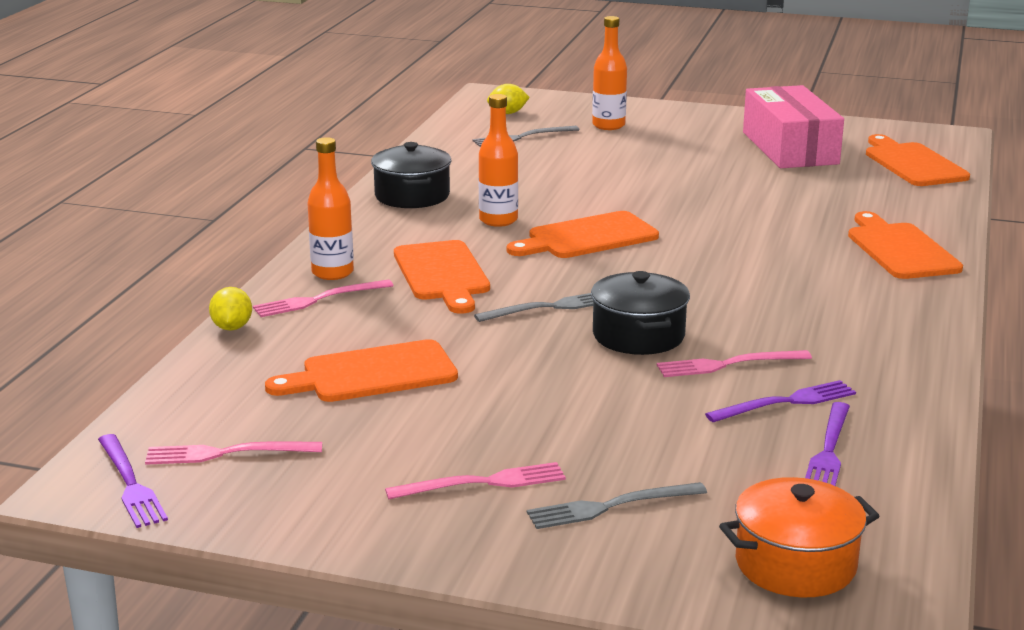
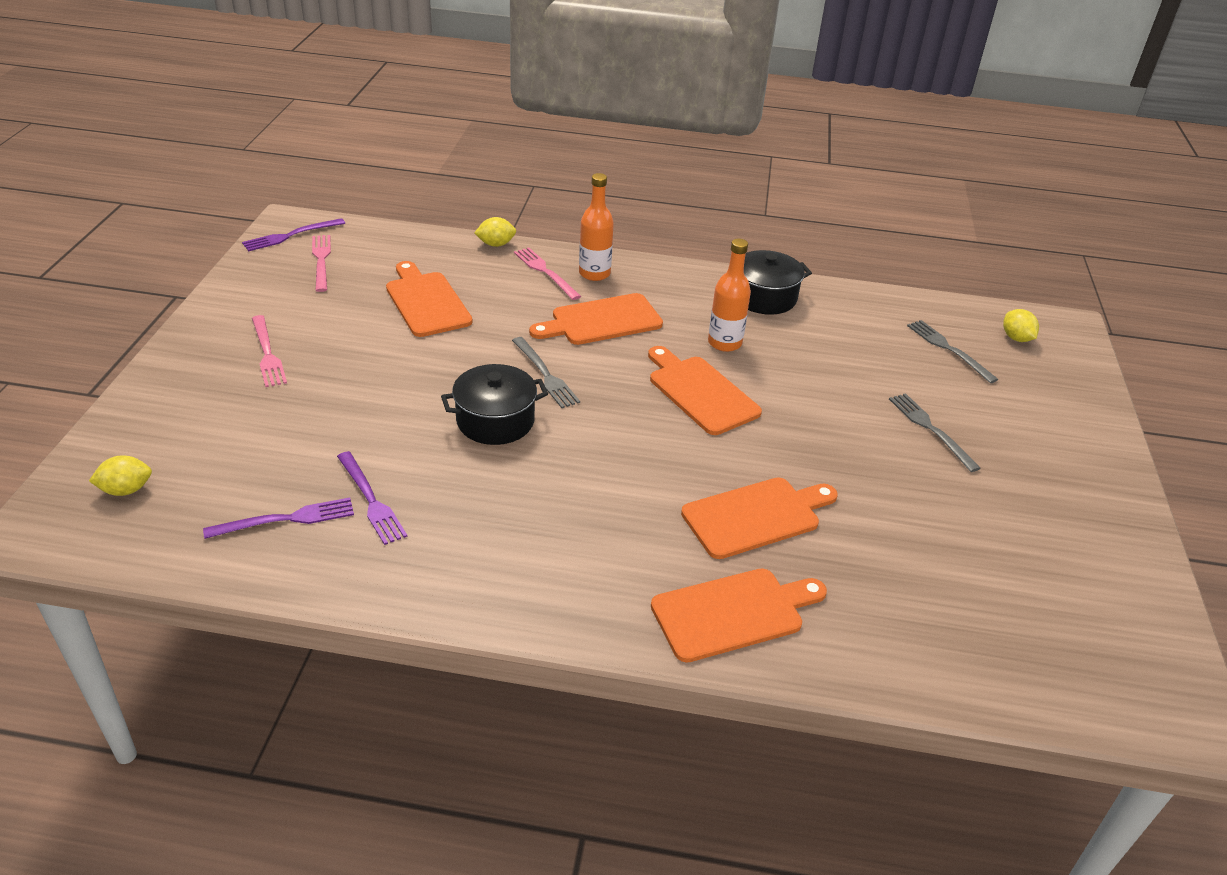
camera: 80 degrees right, 15 degrees up
(608, 125) = (1021, 403): orange bottle -> none
(611, 506) = (225, 407): grey fork -> grey fork (931, 429)
(728, 364) = (442, 470): pink fork -> none
(790, 148) = (1031, 543): pink box -> none
(795, 564) = (126, 490): orange pot -> yellow lemon
(828, 450) = (286, 519): purple fork -> purple fork turned 150 degrees clockwise
(913, 164) = (1038, 659): orange cutting board -> orange cutting board (755, 516)

